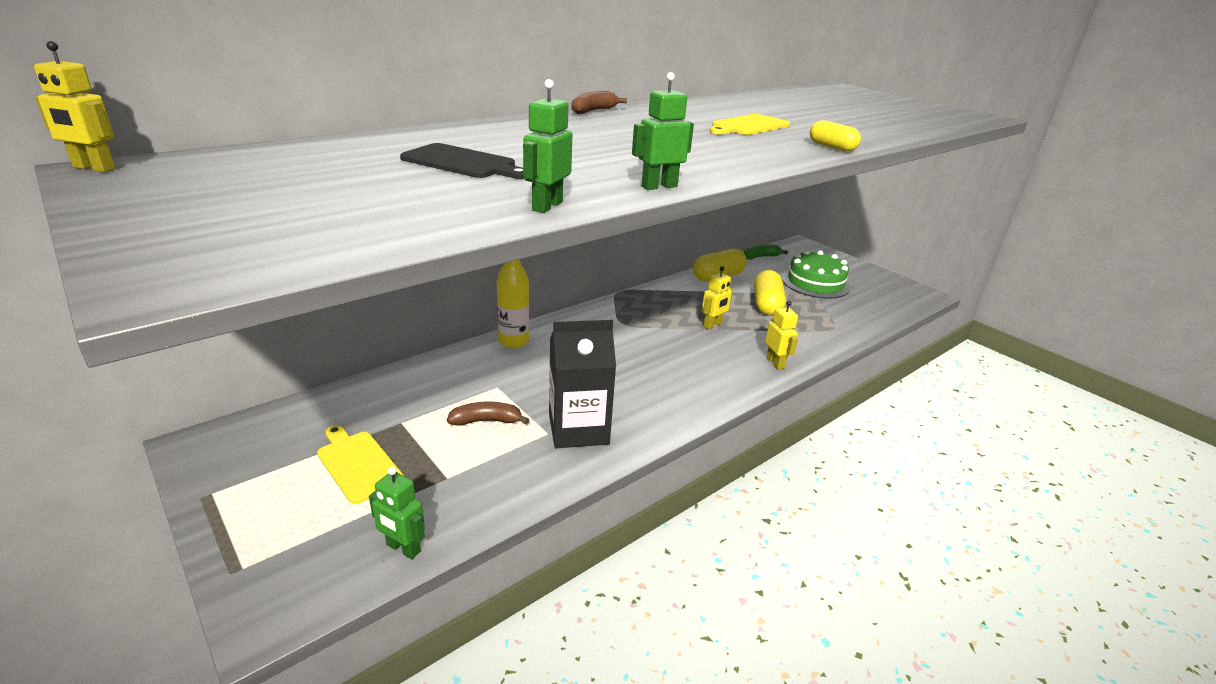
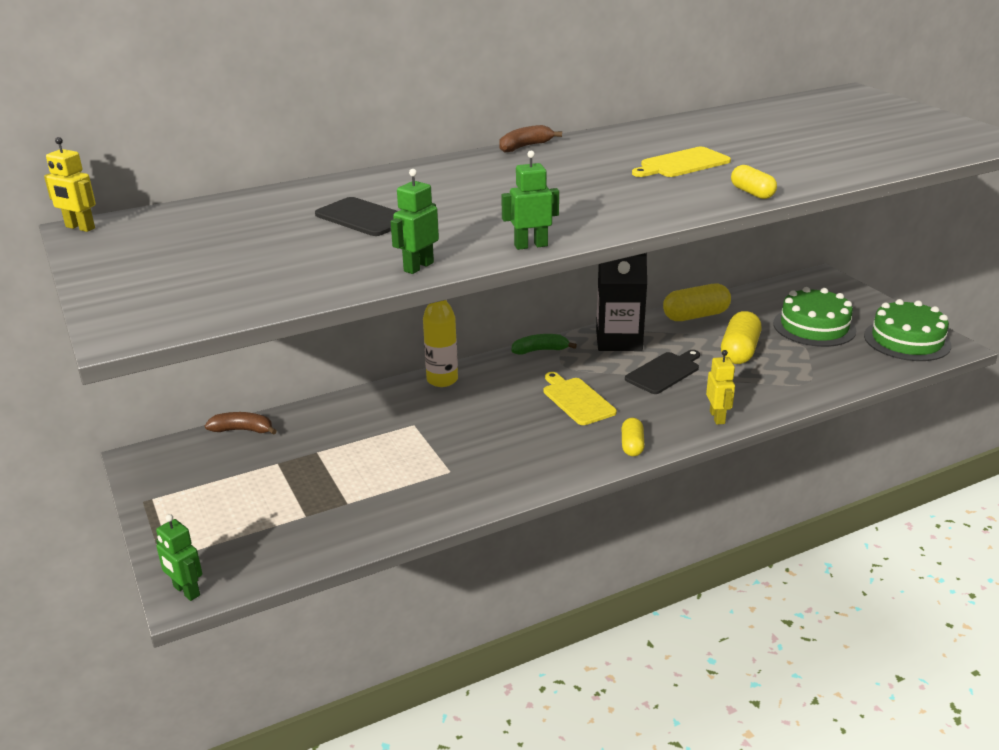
camera: 15 degrees right, 0 degrees up
(358, 464) = (273, 485): yellow cutting board -> yellow cutting board (577, 400)
(403, 548) = (298, 556): green robot -> green robot (186, 591)
(486, 421) = (395, 456): brown banana -> brown banana (243, 430)
(578, 429) = (480, 470): black carton -> black carton (619, 340)
(713, 325) = (664, 372): yellow robot -> black cutting board
(713, 394) = (632, 445): none -> yellow capsule
(760, 257) = (760, 292): green banana -> green banana (540, 350)
(890, 291) = (907, 340): none -> green cake

